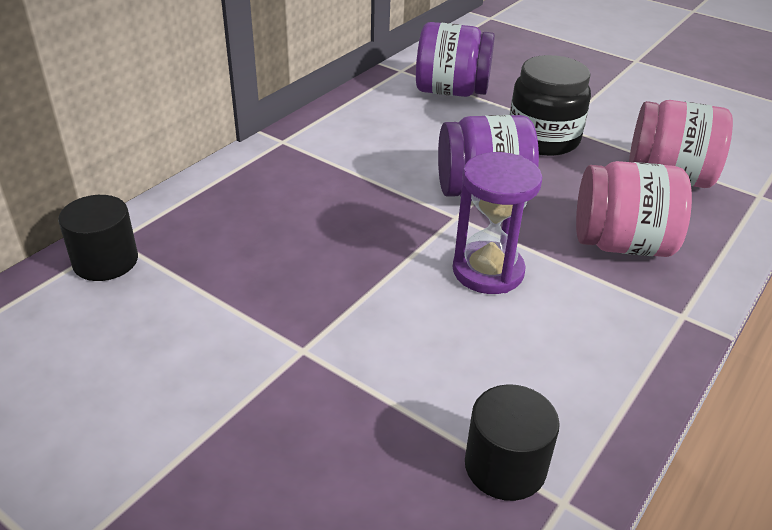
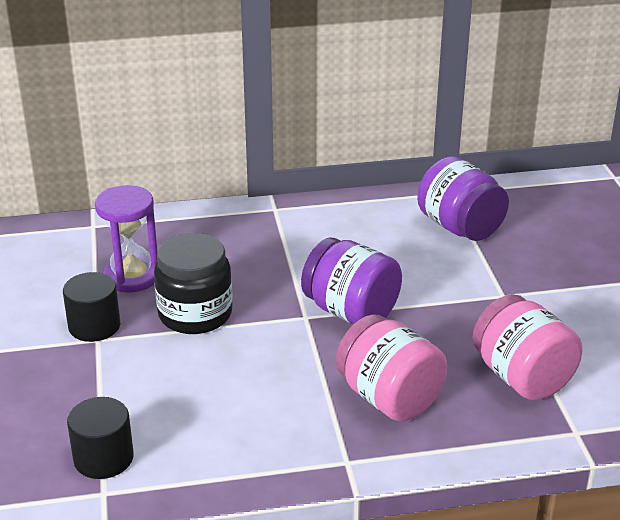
camera: 45 degrees right, 5 degrees down
(105, 261) = (72, 235): black cylinder -> black cylinder (94, 326)
(488, 271) = (267, 360): purple hourglass -> purple hourglass (132, 276)
(543, 139) = (469, 298): black jar -> black jar (195, 314)

